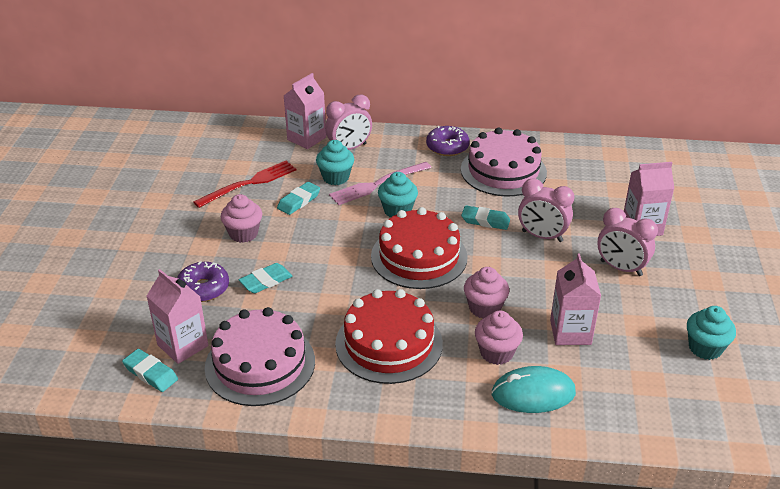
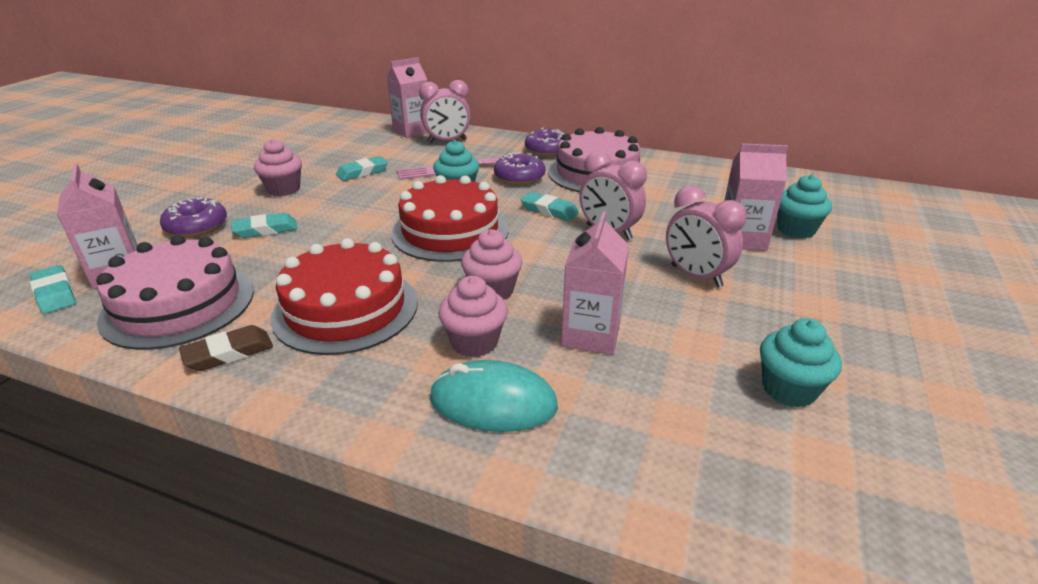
camera: 15 degrees right, 5 degrees down
(249, 183) = (328, 155): red fork -> none
(333, 394) = (229, 353): none -> brown eraser
(336, 177) = (415, 159): turquoise cupcake -> turquoise cupcake (796, 230)
(441, 186) = (519, 177): none -> purple donut

